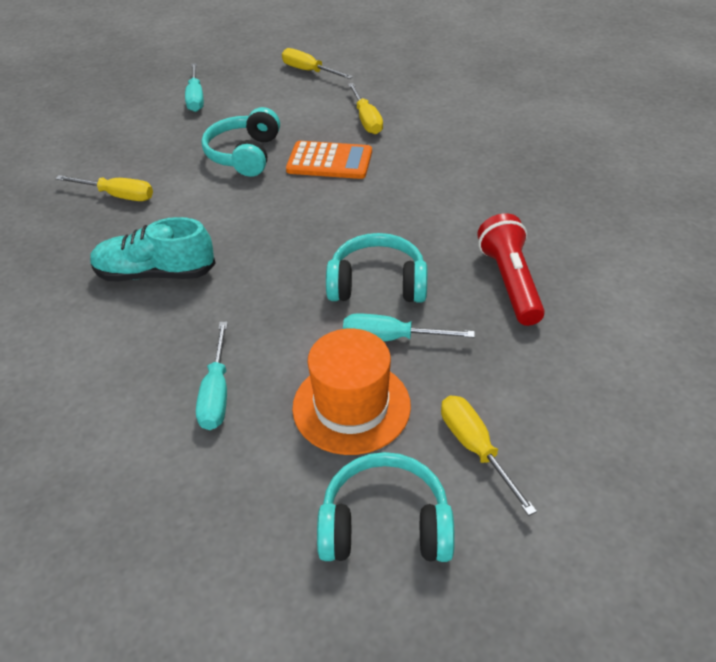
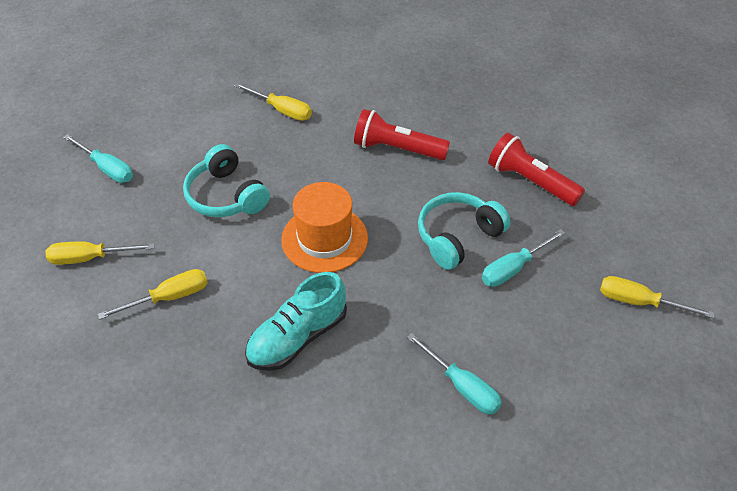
camera: 45 degrees left, 5 degrees up
(309, 71) = (174, 89): yellow screwdriver -> yellow screwdriver (90, 258)
(329, 161) = (301, 162): orange calculator -> none
(351, 406) = (548, 330): orange hat -> orange hat (324, 239)
(385, 525) = (652, 383): turquoise headphones -> none
(421, 192) = (397, 149): none -> red flashlight

